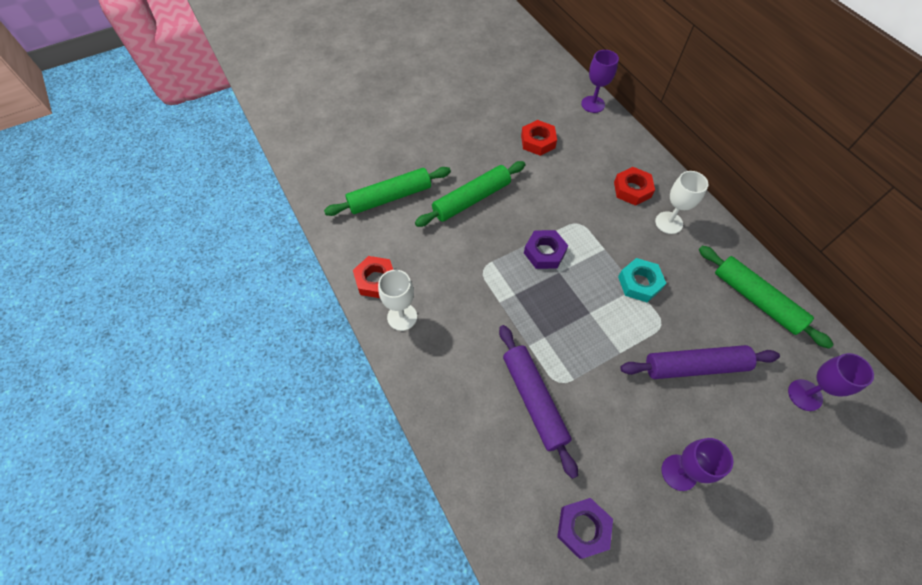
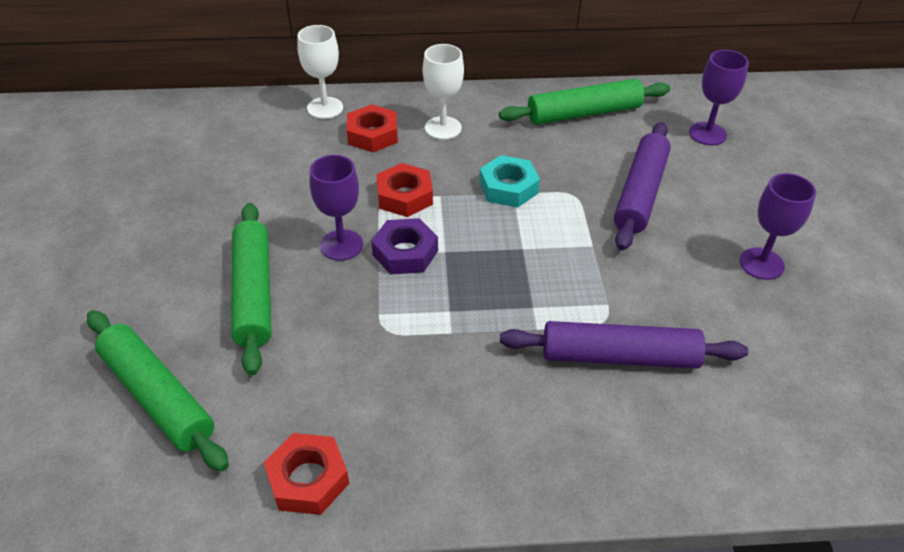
camera: 65 degrees left, 15 degrees down
(390, 197) = (157, 397): green rolling pin -> green rolling pin turned 45 degrees counterclockwise
(402, 317) = (402, 466): white goblet -> white goblet (325, 108)
(538, 141) = (218, 182): red nut -> red nut (405, 196)
(583, 528) = (806, 379): purple nut -> none
(593, 104) = (209, 108): purple goblet -> purple goblet (341, 245)

